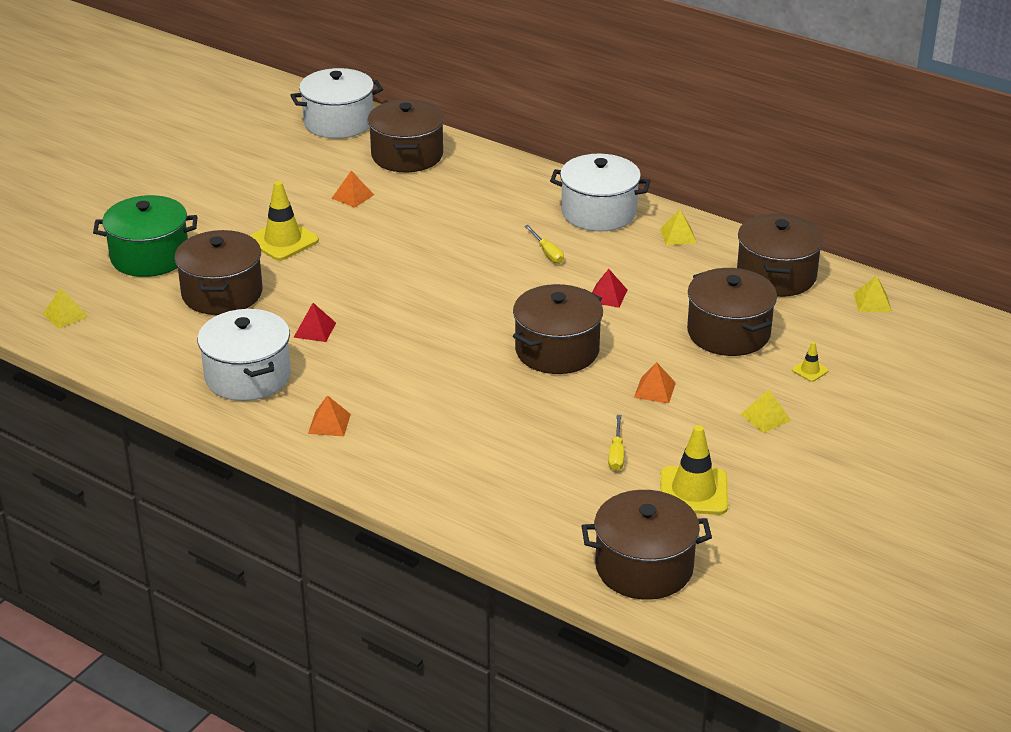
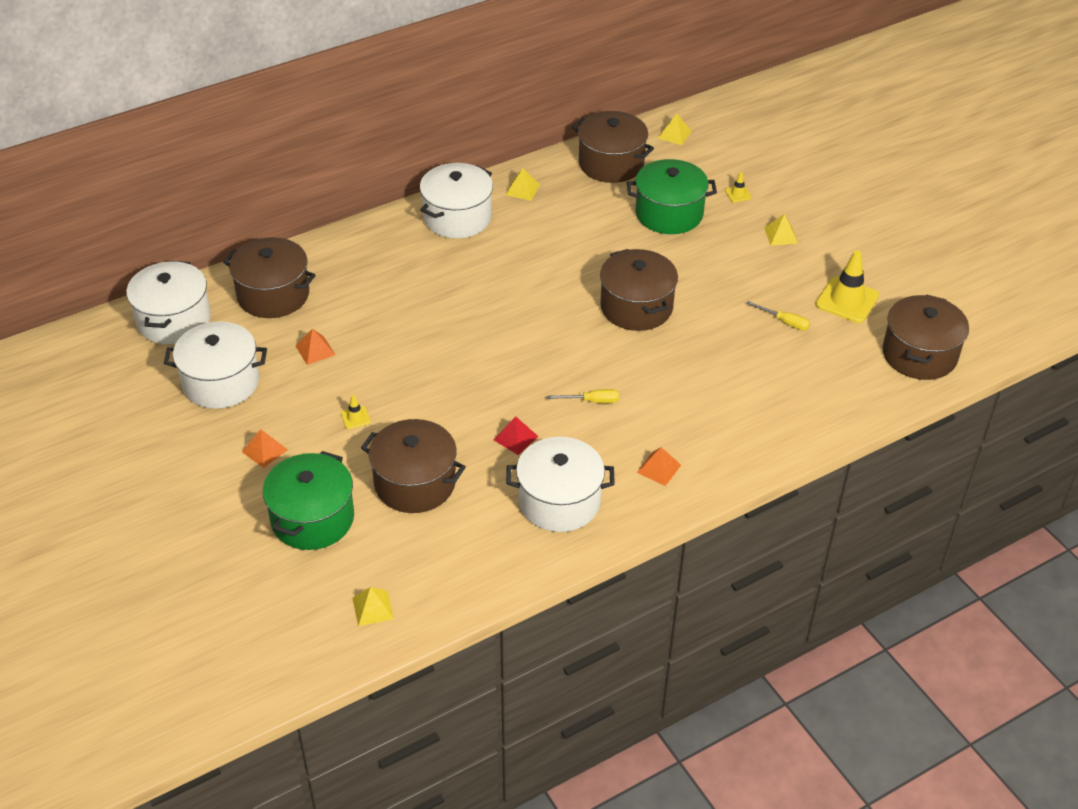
camera: 65 degrees left, 10 degrees up
(280, 166) = (221, 382): none -> white pot
(283, 240) = (355, 417): yellow traffic cone -> yellow traffic cone, size x0.46
(547, 253) = (495, 265): yellow screwdriver -> yellow screwdriver (592, 401)
(607, 295) = (579, 255): red pyramid -> none
(655, 390) = (718, 275): orange pyramid -> orange pyramid (265, 450)
(728, 333) = (669, 213): brown pot -> green pot

